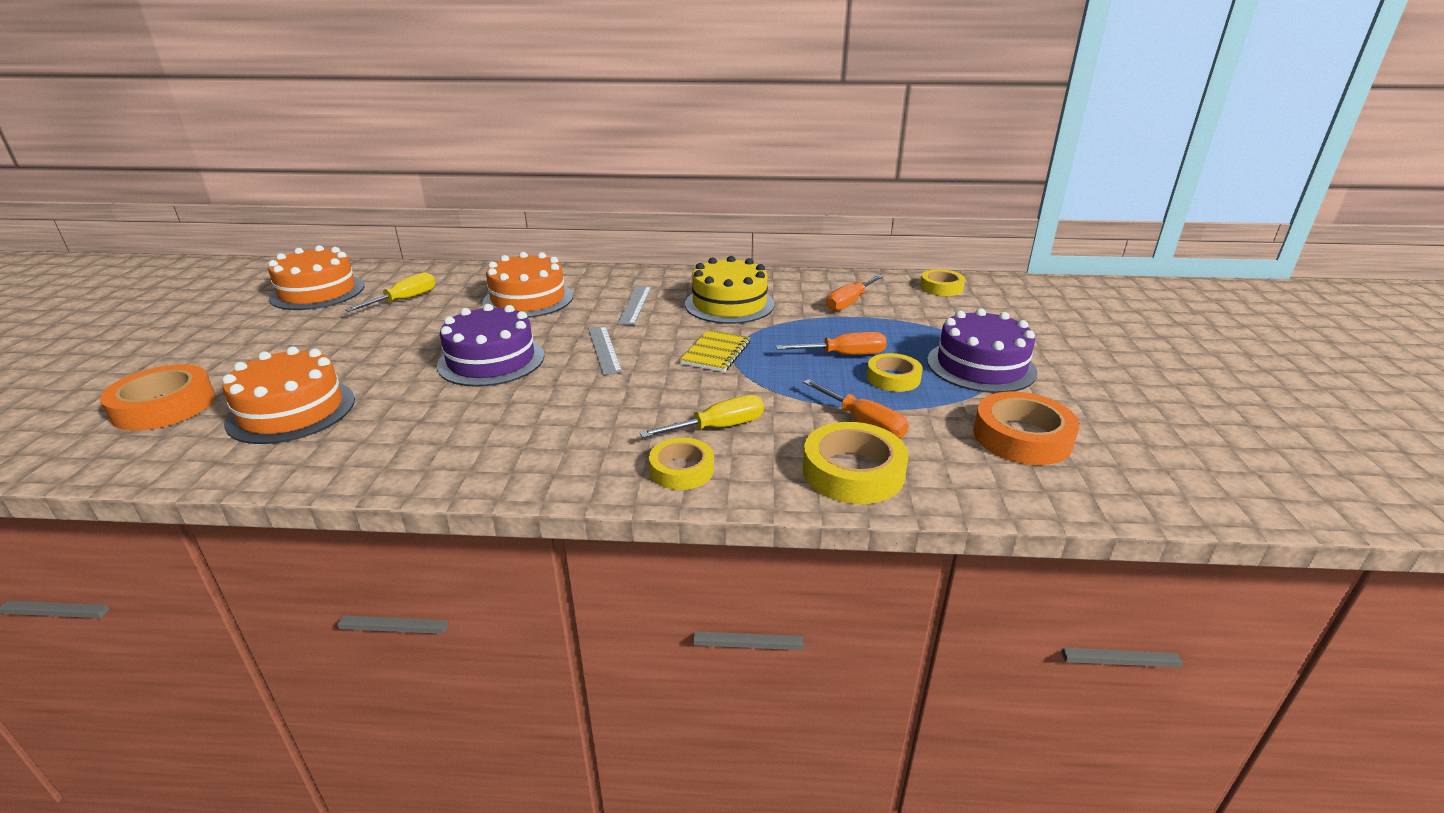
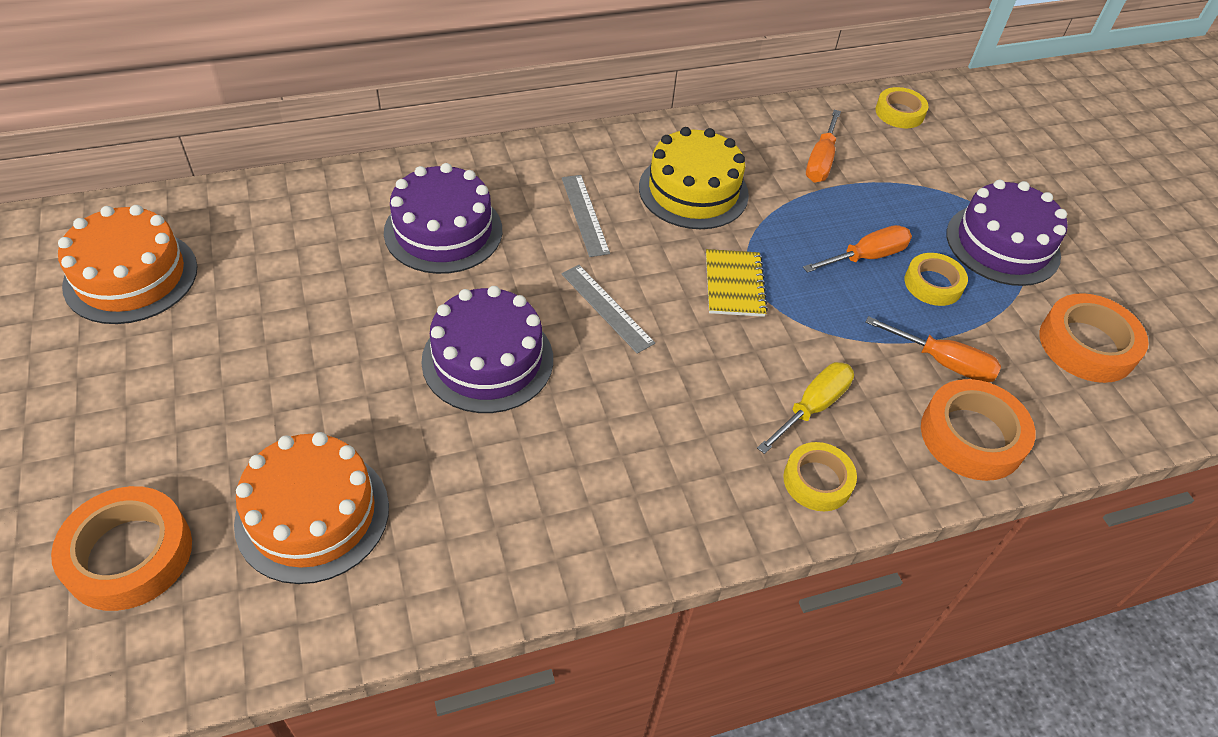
camera: 25 degrees left, 20 degrees up
(404, 300) = (275, 267): yellow screwdriver -> none
(528, 299) = (443, 231): orange cake -> purple cake
(853, 472) = (972, 436): yellow tape -> orange tape

